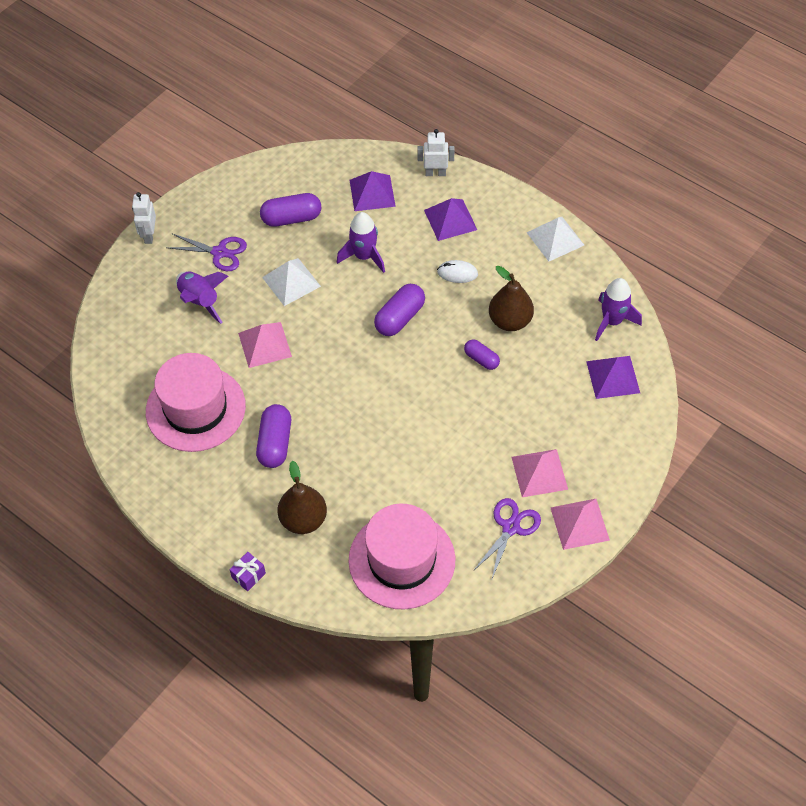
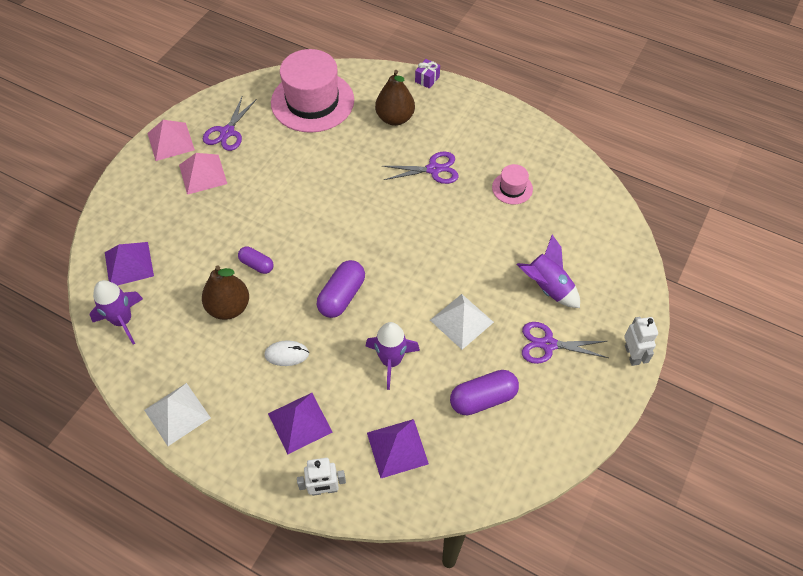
camera: 170 degrees right, 0 degrees up
(195, 408) = (512, 188): pink hat -> pink hat, size x0.45
(264, 344) = (469, 252): pink pyramid -> none
(275, 443) = (433, 169): purple capsule -> purple scissors

